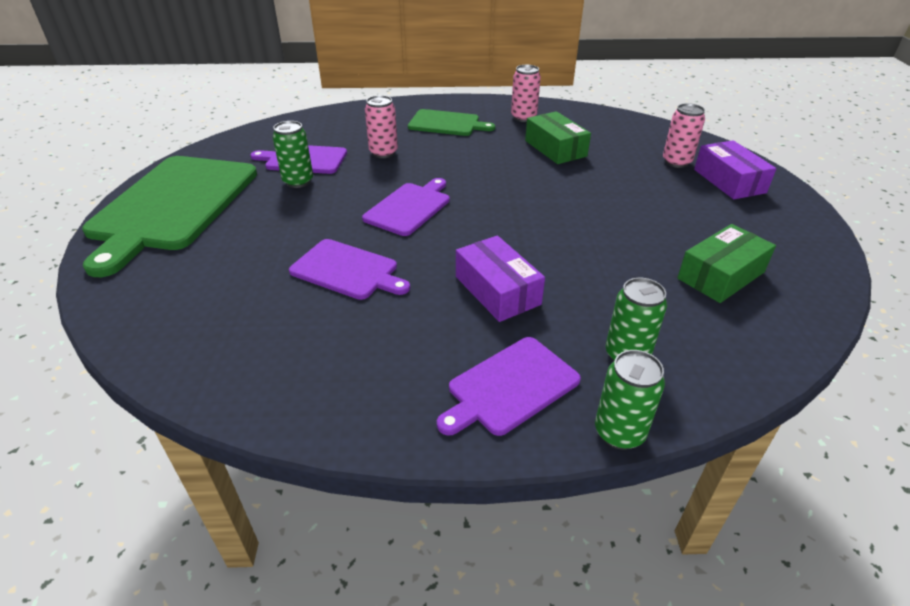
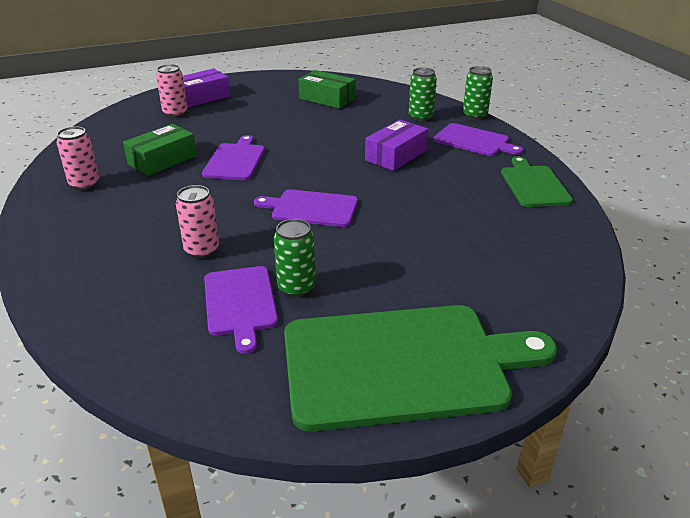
camera: 110 degrees left, 5 degrees down
(347, 270) = (422, 213): purple cutting board -> purple cutting board (235, 160)
(446, 123) = (108, 227): green cutting board -> green cutting board (534, 185)

